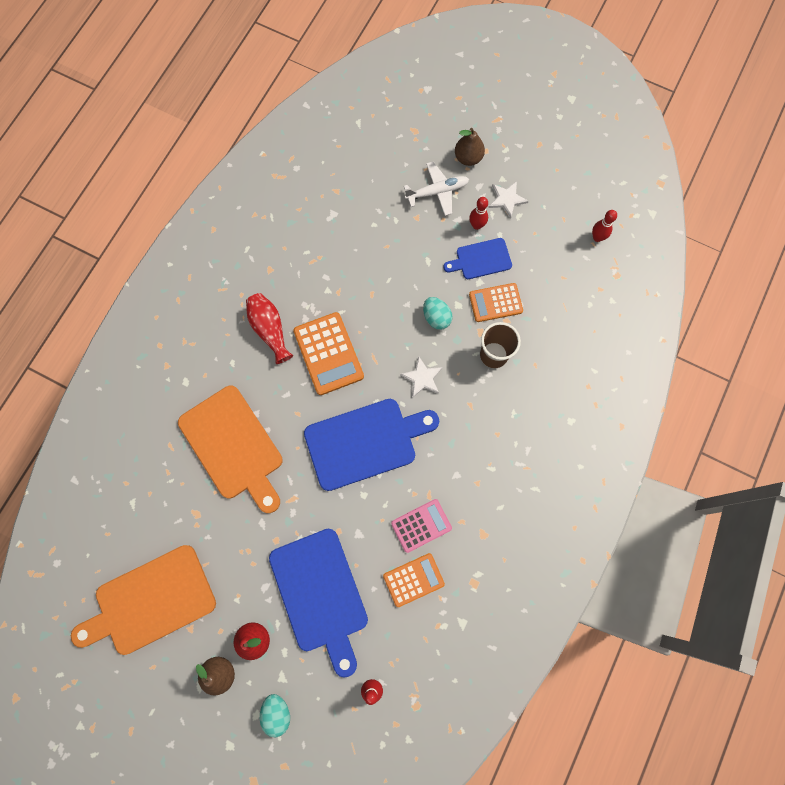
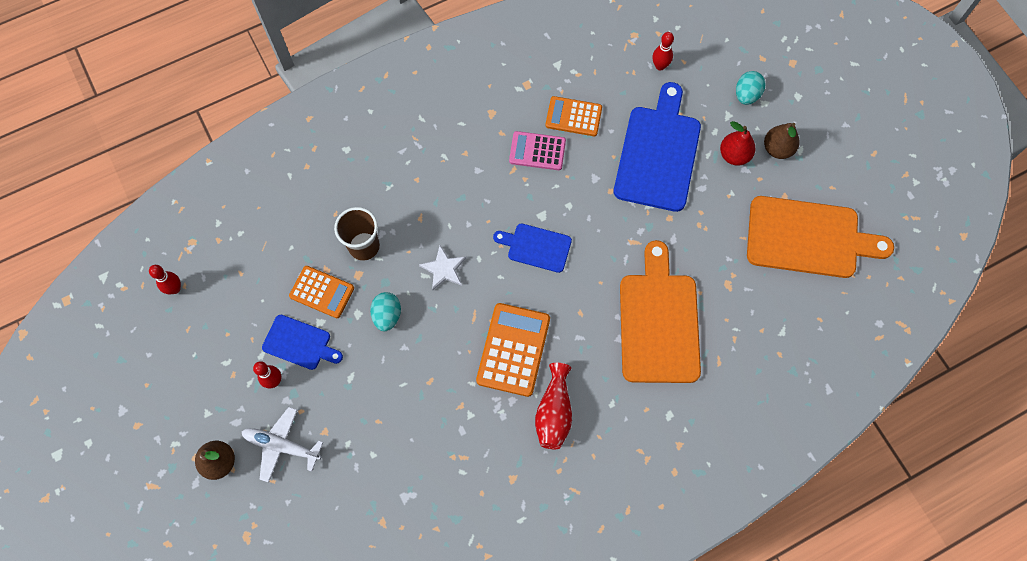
camera: 145 degrees left, 5 degrees down
(365, 442) = (536, 247): blue cutting board -> blue cutting board, size x0.54
(506, 199) = (222, 388): white star -> none

